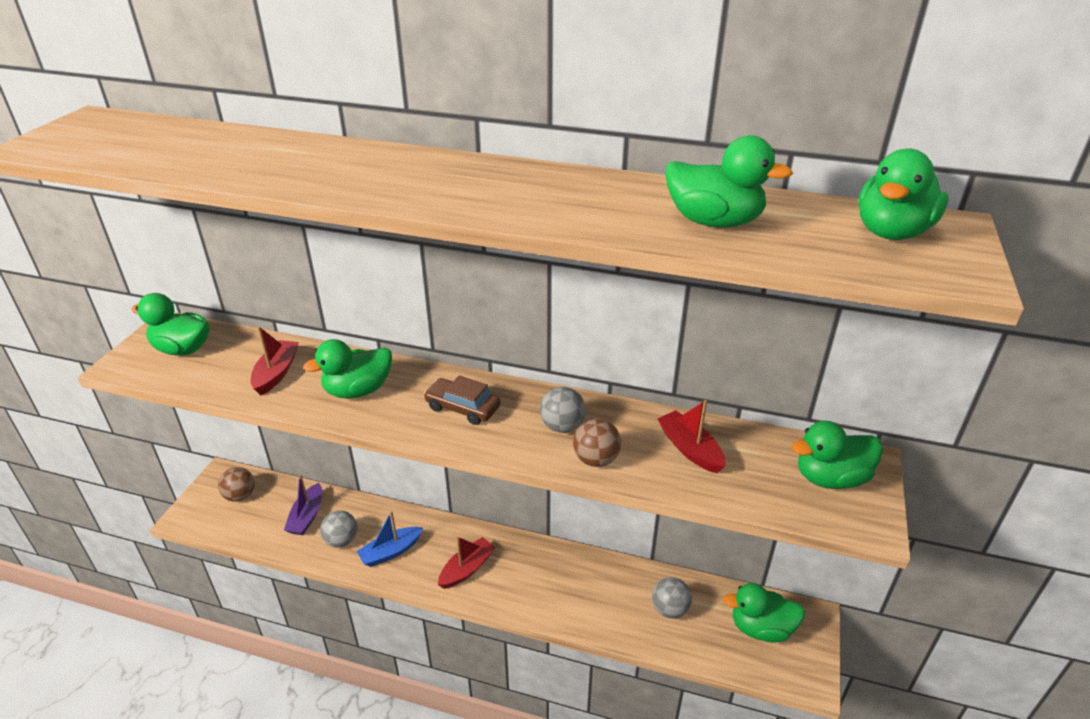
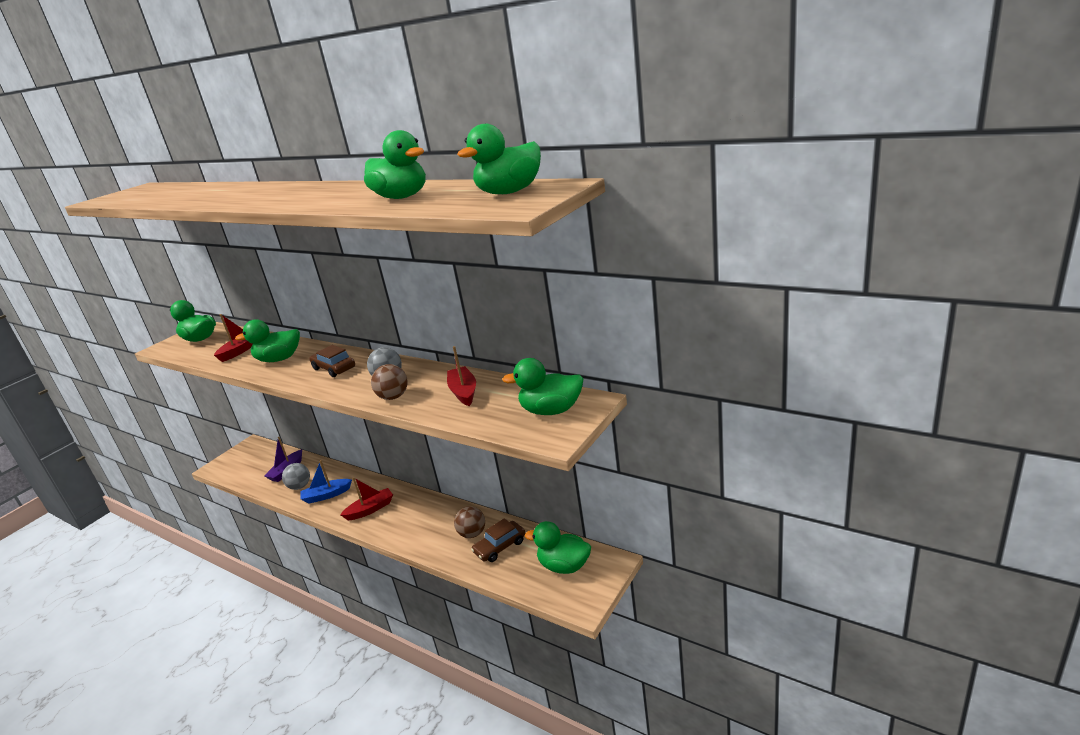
camera: 20 degrees right, 10 degrees down
(240, 496) = (254, 457): brown ball -> brown ball (472, 534)
(669, 609) = (500, 547): grey ball -> brown car

